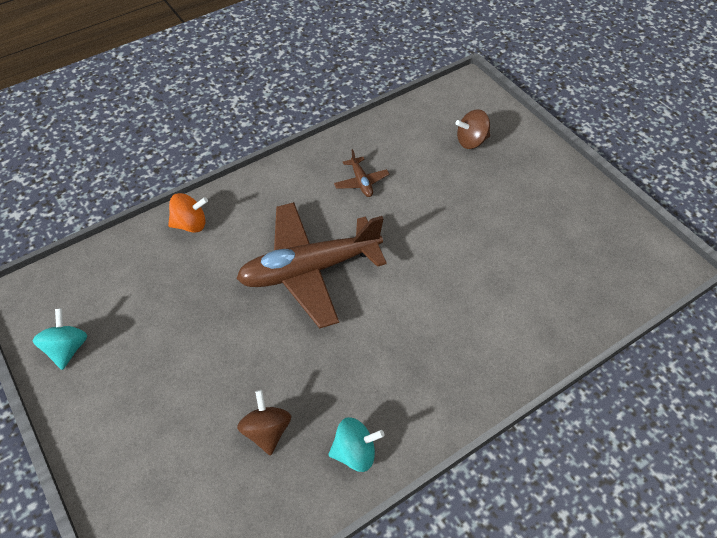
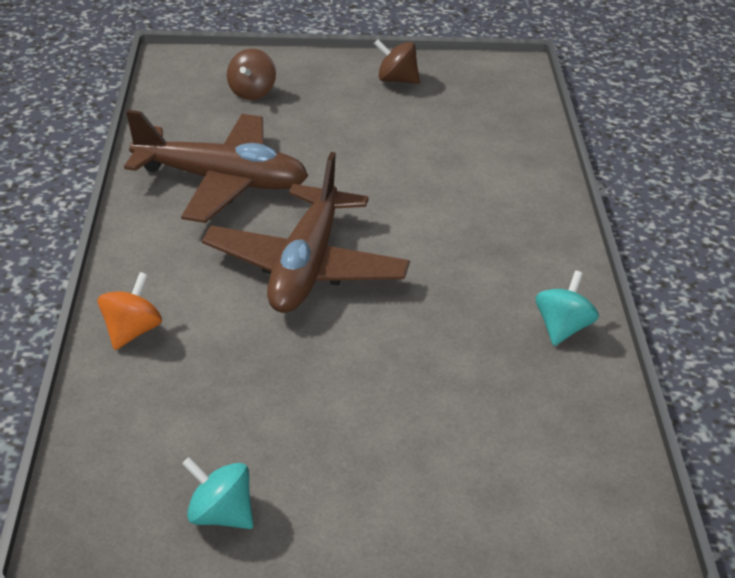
camera: 60 degrees left, 15 degrees down
(267, 431) = (489, 380): brown spinning top -> brown spinning top (396, 80)
(361, 182) = (221, 181): brown plane -> brown plane, size x2.48

